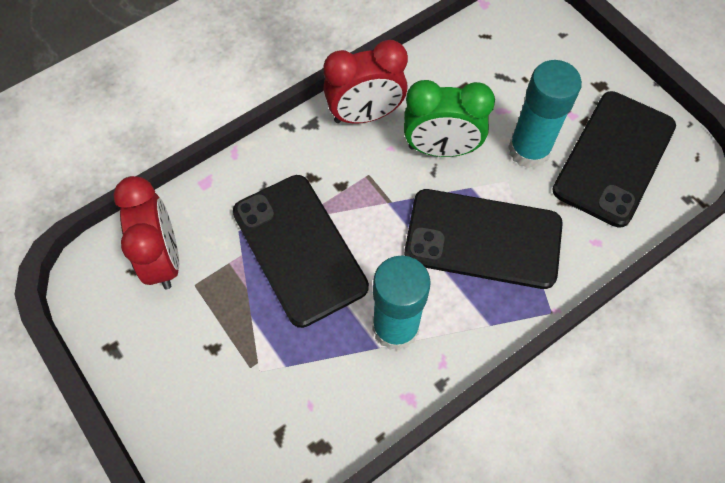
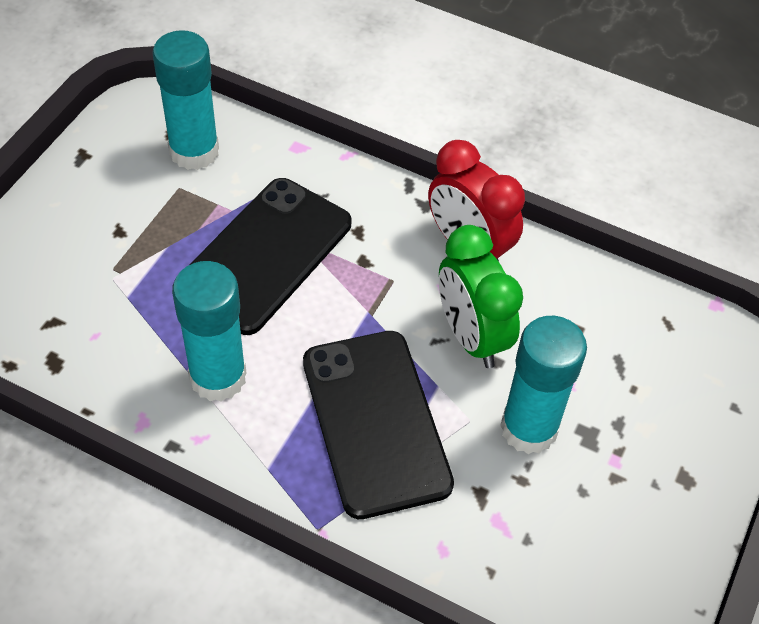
camera: 60 degrees right, 10 degrees down
(163, 258) = (194, 151): red clock -> turquoise glue stick
(614, 158) = (580, 530): black phone -> none

